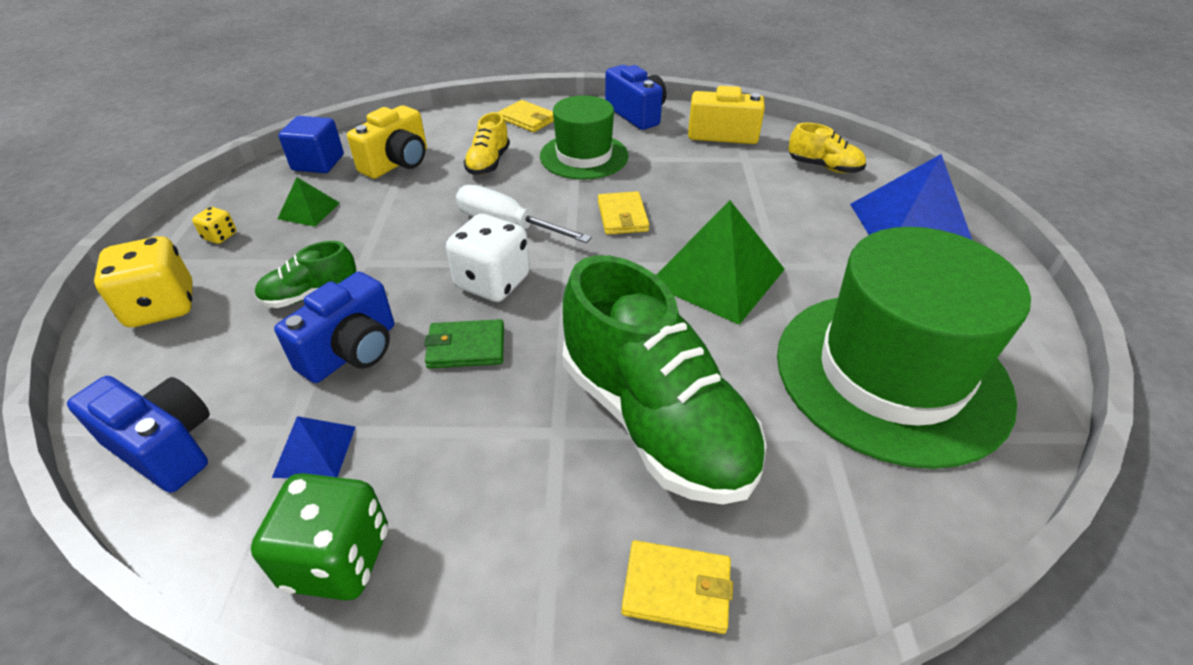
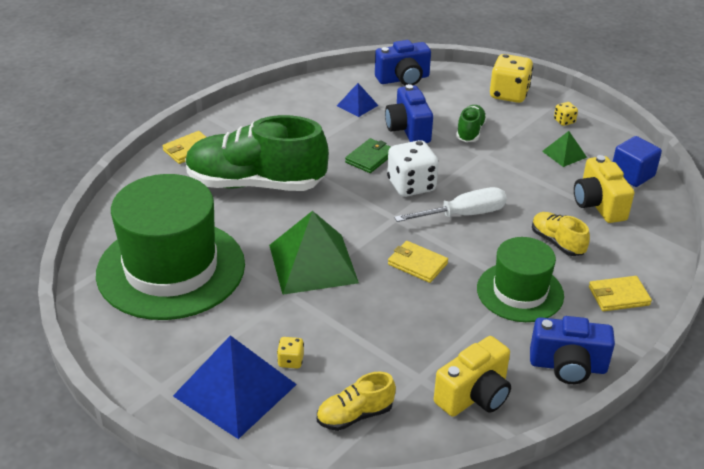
camera: 130 degrees right, 5 degrees down
(338, 559) = (300, 96): green dice -> none
(837, 219) = (290, 361): none -> yellow dice

